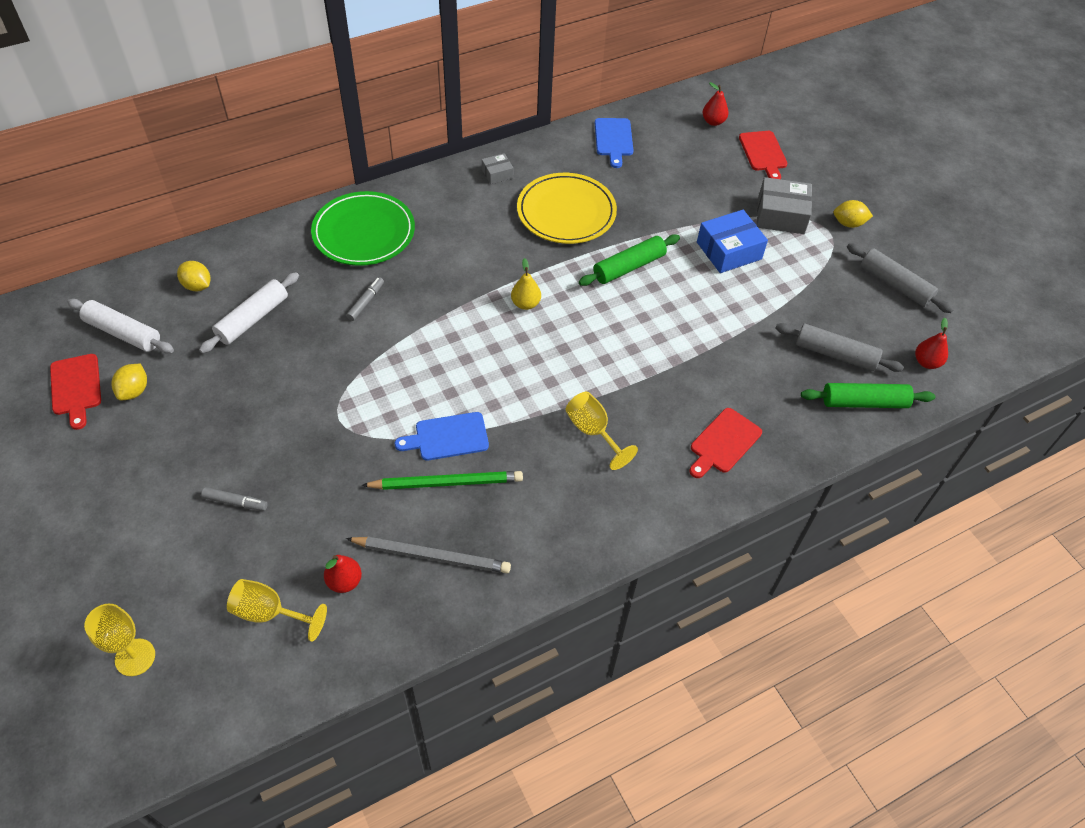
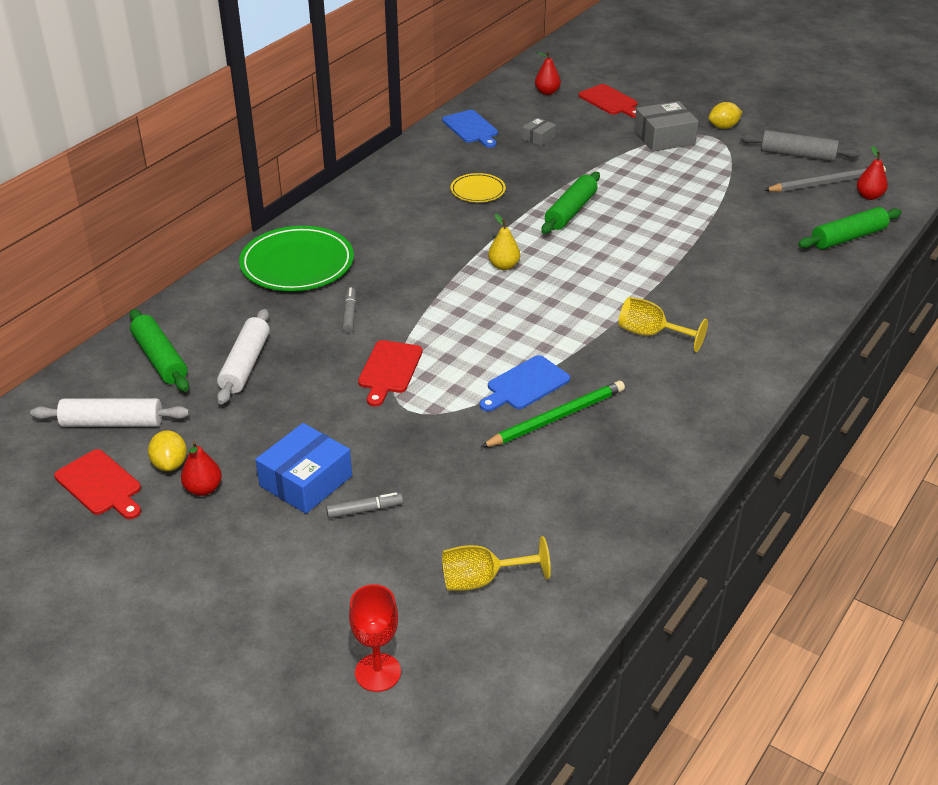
camera: 25 degrees left, 15 degrees down
(135, 657) = (378, 672): yellow goblet -> red goblet
(197, 286) = (160, 359): yellow lemon -> green rolling pin
(344, 581) = (531, 526): red pear -> red pear (203, 489)
(432, 556) = (594, 475): grey pencil -> grey pencil (826, 183)
(497, 174) = (387, 183): grey box -> grey box (538, 138)
(566, 212) = (478, 190): yellow plate -> yellow plate, size x0.53
(723, 443) = (766, 302): red cutting board -> red cutting board (389, 370)
(729, 250) = (644, 174): blue box -> blue box (306, 481)
(835, 354) = (796, 214): grey rolling pin -> none

